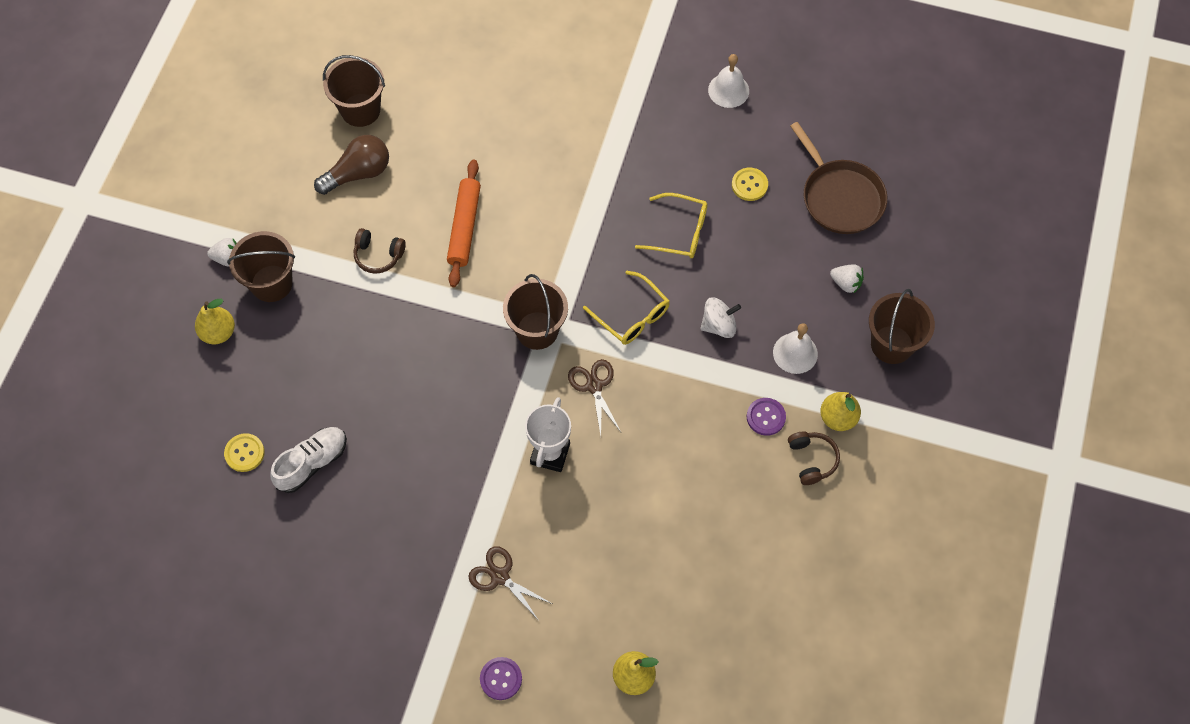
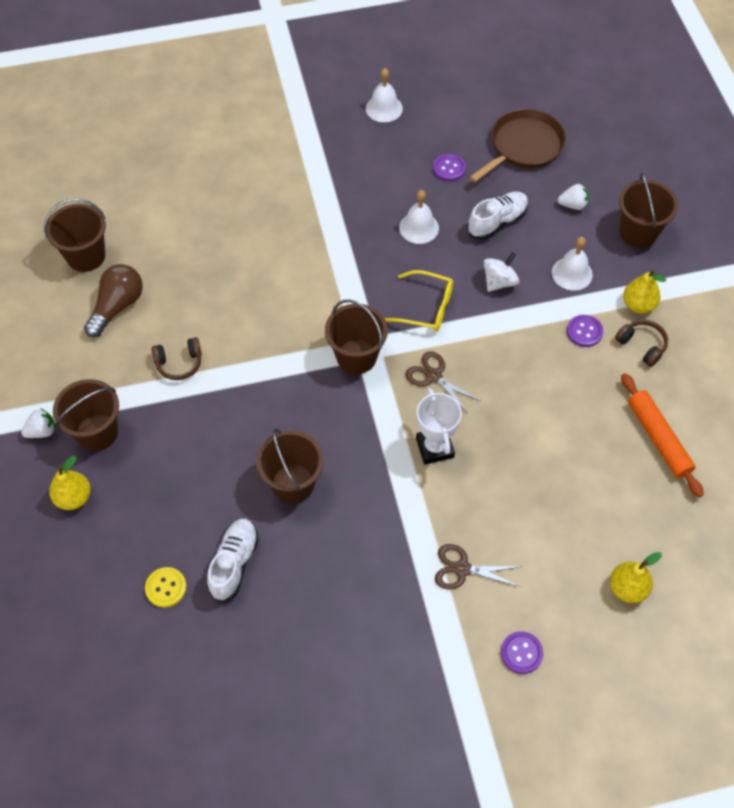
camera: 30 degrees left, 5 degrees down
(405, 419) = (293, 483): none -> brown bucket
(464, 227) = (240, 306): orange rolling pin -> orange rolling pin (658, 438)
(679, 232) = (419, 227): yellow glasses -> white bell
(749, 185) = (449, 168): yellow button -> purple button
(758, 264) = (497, 222): none -> white shoe
(840, 197) = (523, 146): brown pan -> brown pan turned 75 degrees counterclockwise

